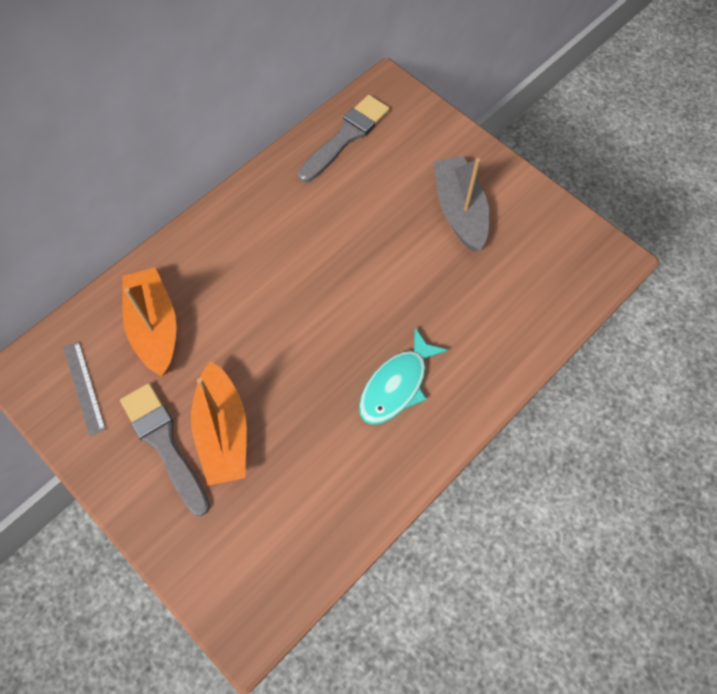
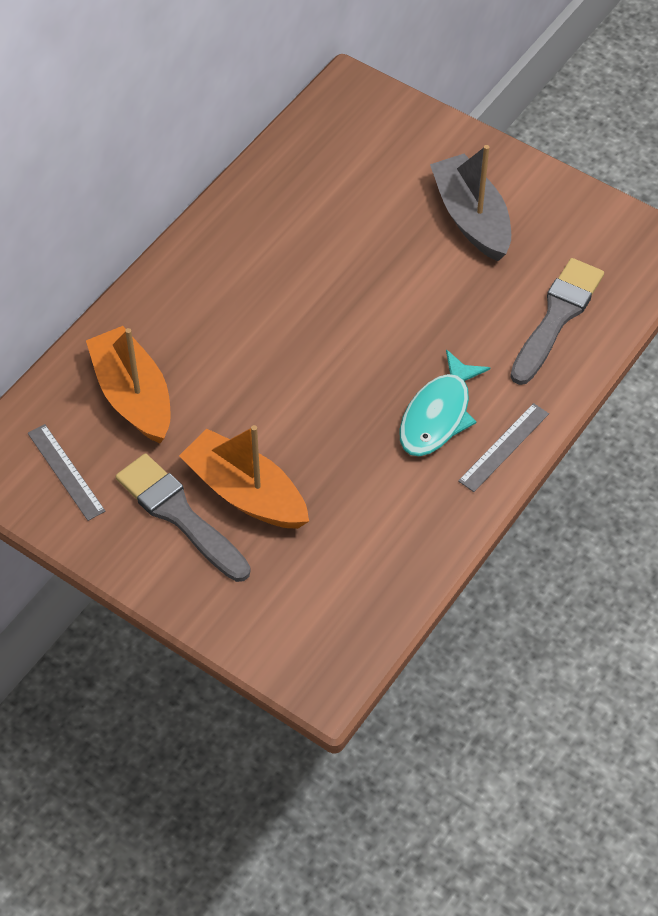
camera: 10 degrees left, 10 degrees down
(223, 431) = (245, 493): orange boat -> orange boat turned 150 degrees clockwise
(346, 136) = (313, 152): grey brush -> grey brush (557, 317)
(446, 424) = (504, 447): none -> grey ruler

